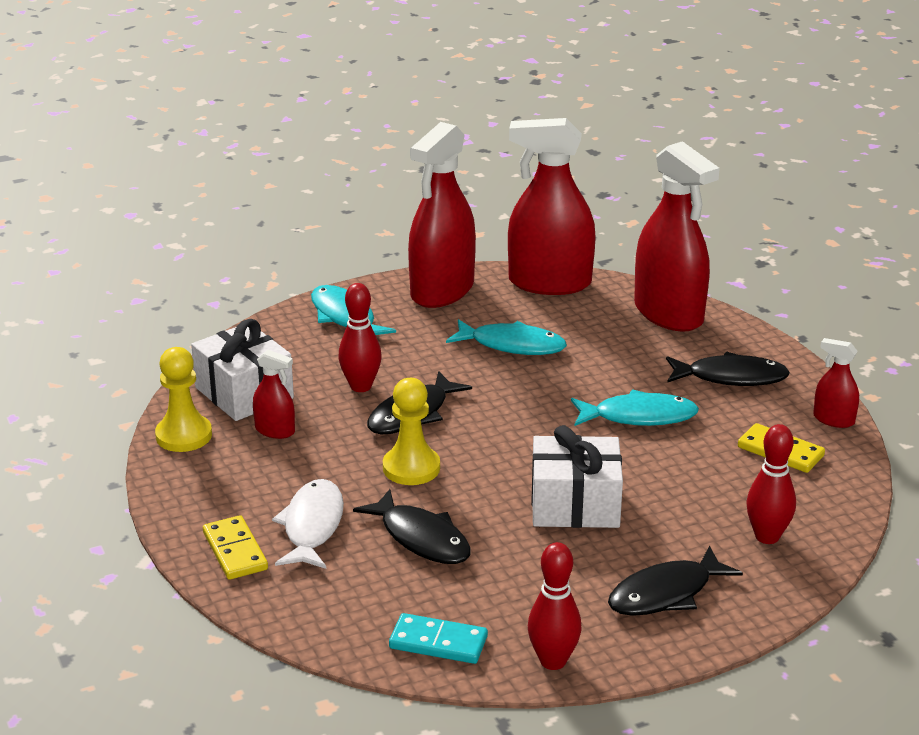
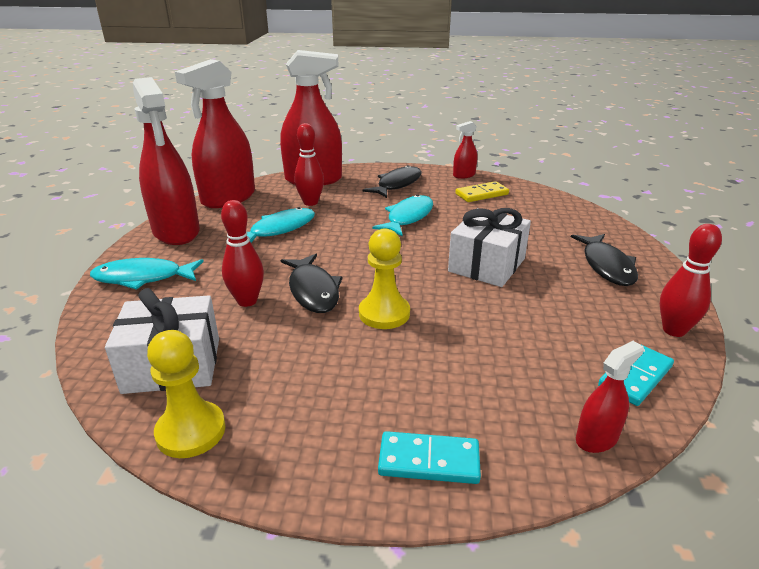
camera: 60 degrees left, 0 degrees up
(235, 551) = (429, 461): yellow domino -> turquoise domino
(275, 430) = (254, 366): red spray bottle -> red spray bottle (596, 438)
(312, 526) = (424, 393): white fish -> none
(421, 538) = (484, 339): black fish -> none
(767, 536) = (562, 221): red bowling pin -> red bowling pin (310, 202)

